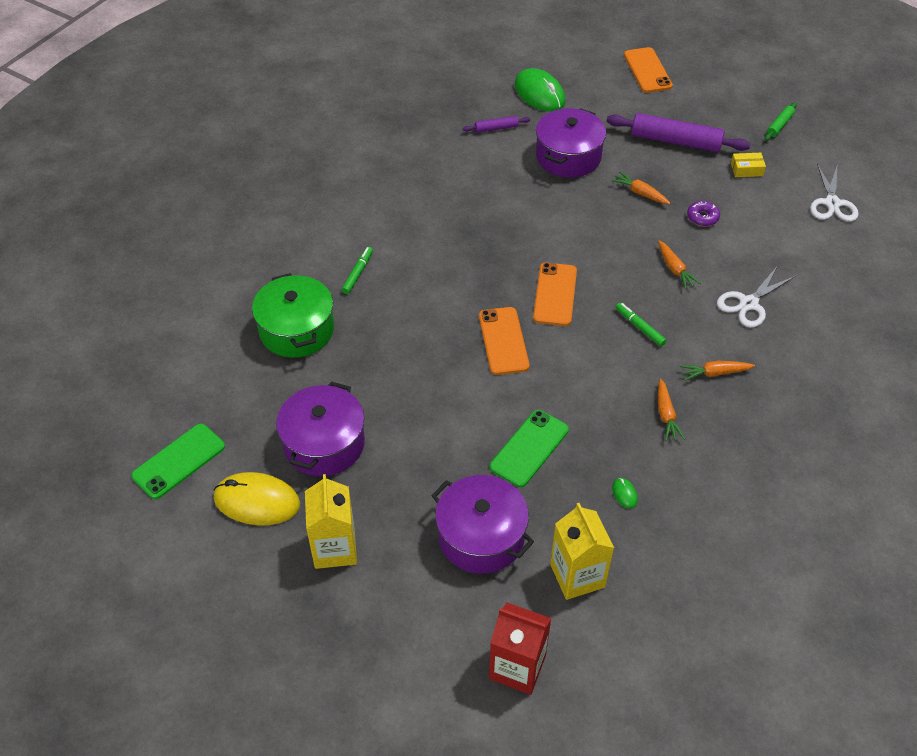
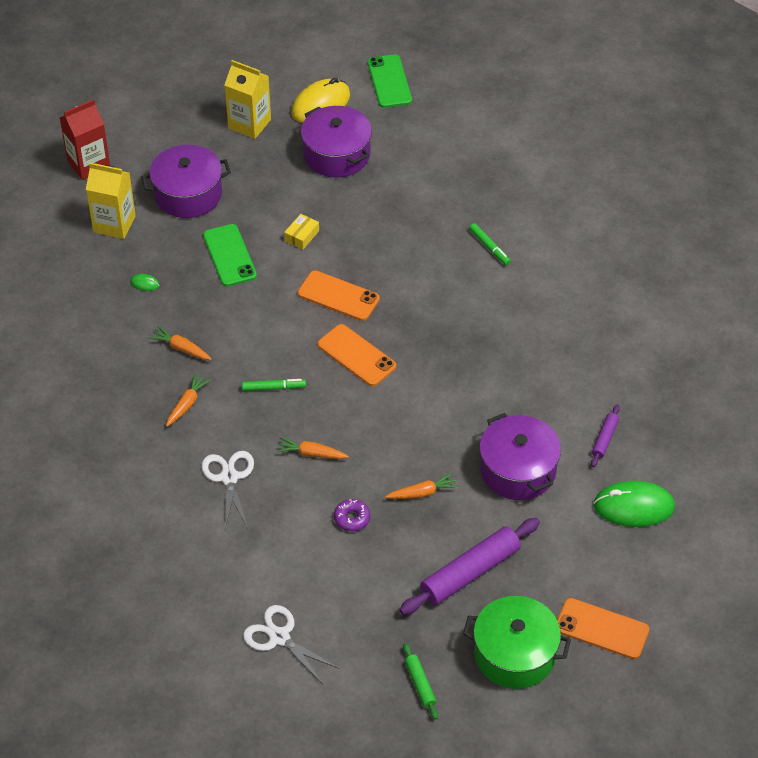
camera: 125 degrees right, 0 degrees up
(297, 330) = (458, 186): green pot -> green pot (514, 654)
(746, 169) = (382, 602): yellow box -> yellow box (302, 236)

